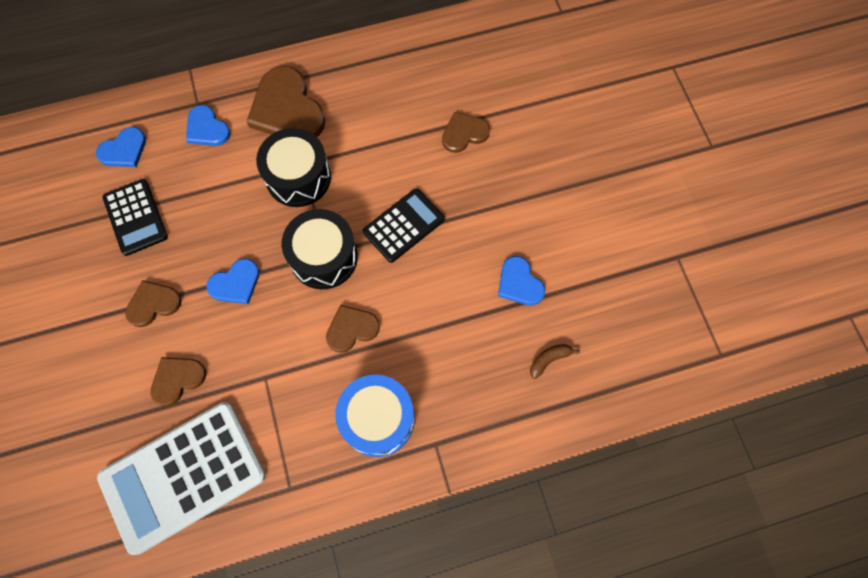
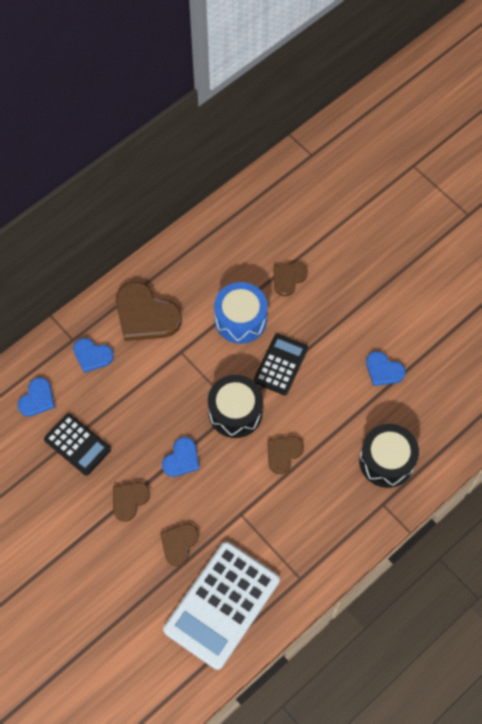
camera: 25 degrees left, 5 degrees down
(298, 177) = (183, 362): black drum -> black drum (386, 461)
(378, 419) = (335, 506): blue drum -> blue drum (240, 319)
(549, 360) = (430, 414): brown banana -> none

